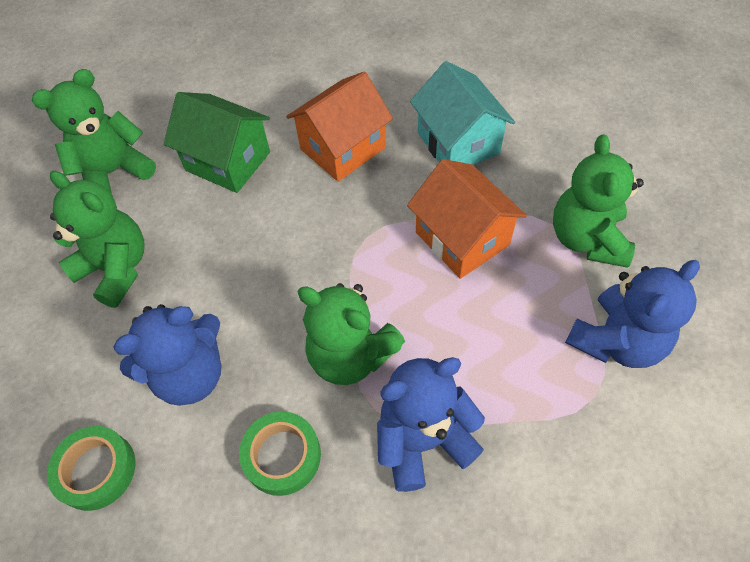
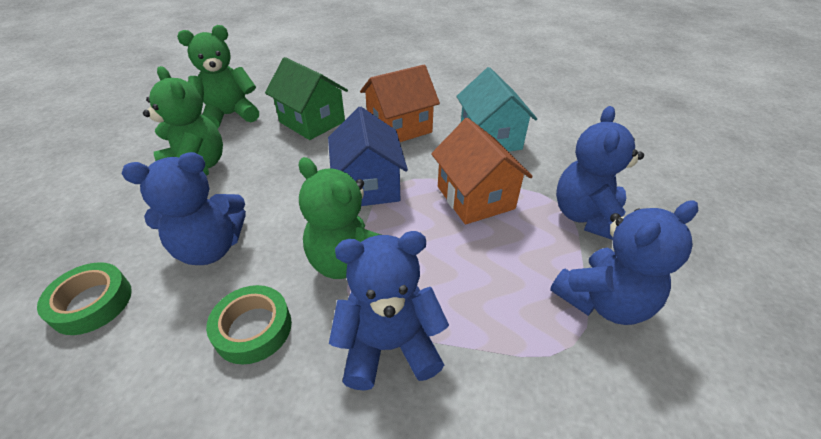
camera: 10 degrees right, 15 degrees down
(336, 248) = (369, 185): none -> blue house
(587, 239) = (586, 217): green teddy bear -> blue teddy bear

